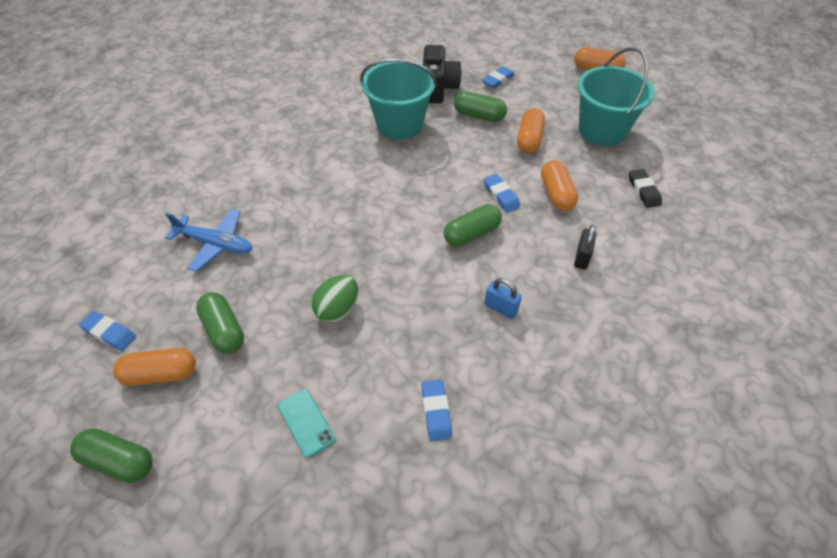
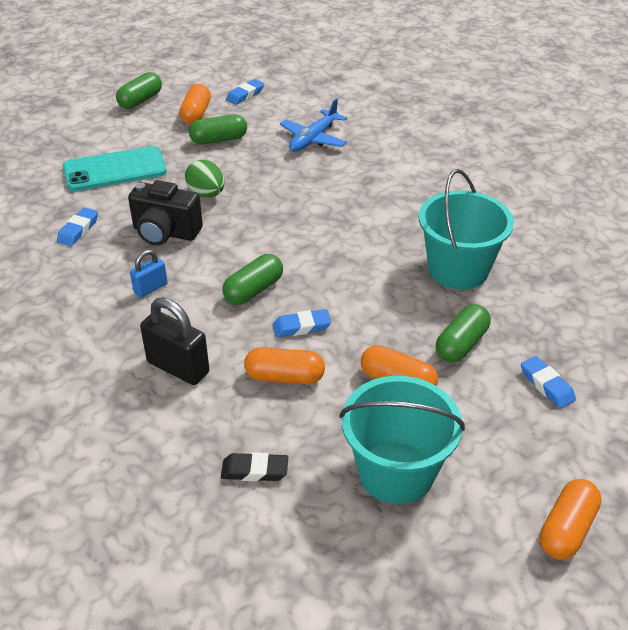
camera: 105 degrees right, 10 degrees down
(306, 422) = (115, 170): turquoise phone -> turquoise phone, size x1.90
(436, 411) = (78, 230): blue eraser -> blue eraser turned 75 degrees counterclockwise
(438, 89) = (531, 317): black camera -> black camera (165, 233)
(471, 234) = (253, 290): green capsule -> green capsule turned 60 degrees clockwise
(582, 257) = (178, 367): black padlock -> black padlock, size x1.73

